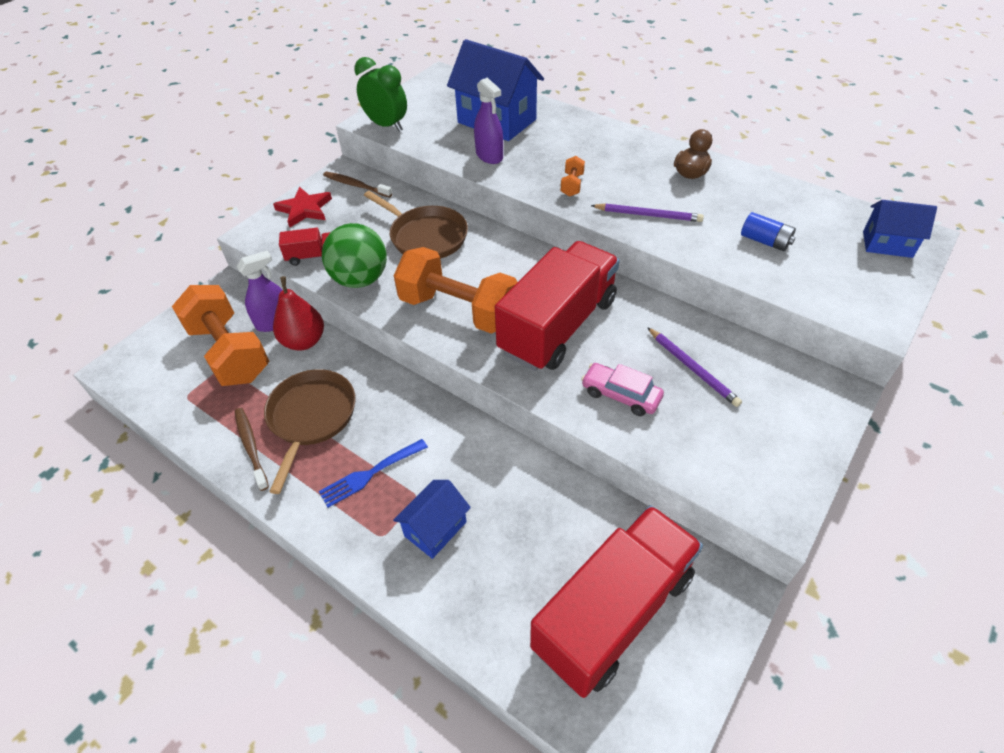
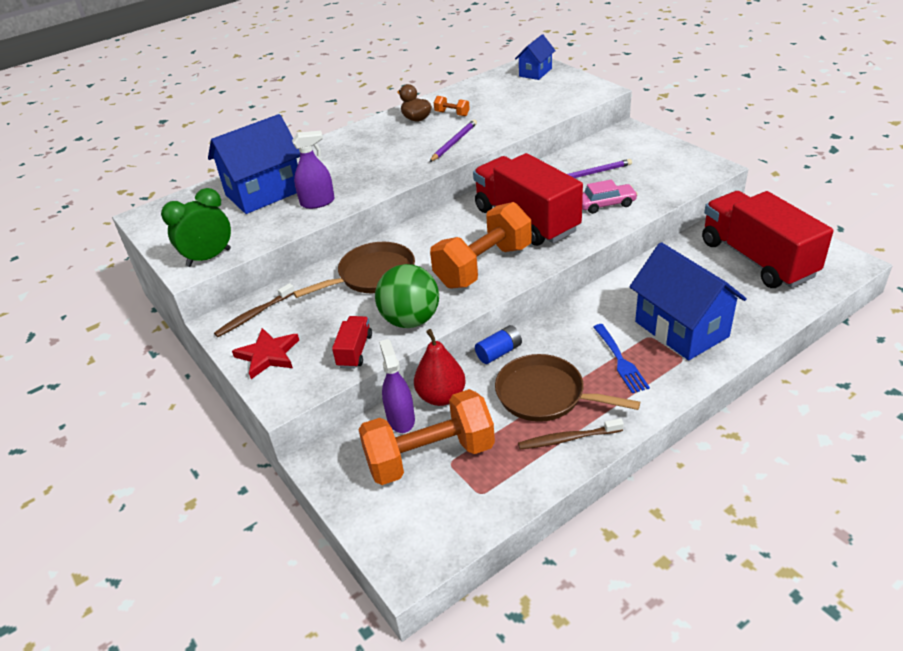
camera: 70 degrees left, 10 degrees down
(435, 529) = (681, 329): blue house -> blue house, size x1.82
(572, 185) = (393, 168): orange dumbbell -> orange dumbbell (452, 114)
(620, 395) = (606, 204): pink car -> pink car turned 150 degrees counterclockwise
(764, 241) = (510, 107): blue battery -> blue battery (499, 352)

